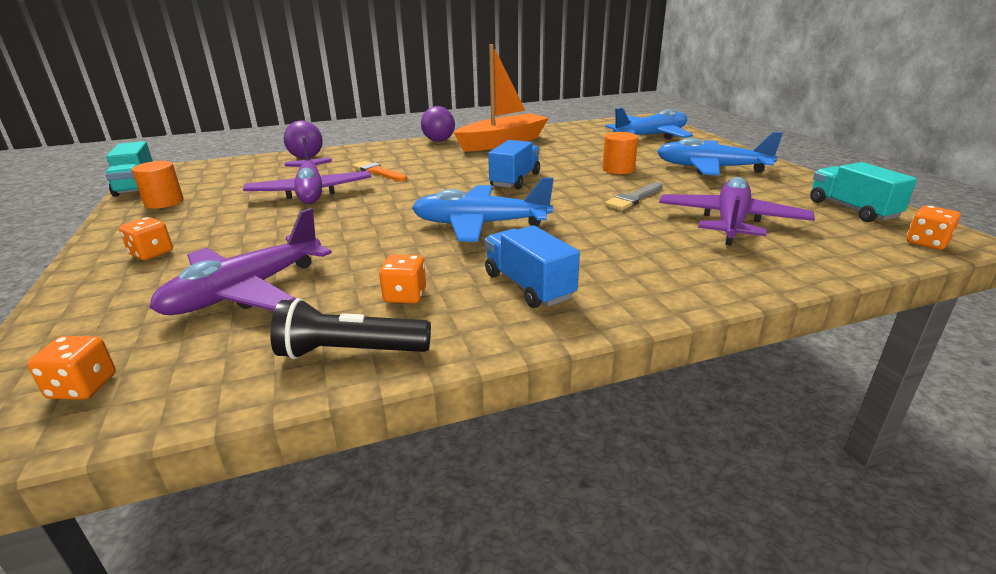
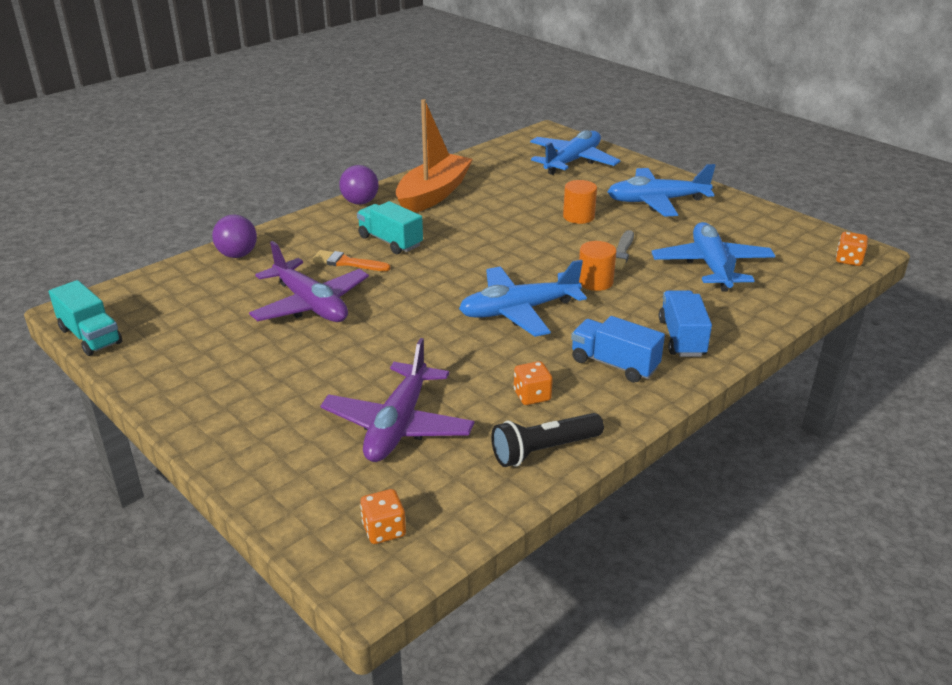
camera: 25 degrees left, 5 degrees up
(151, 253) = (251, 411): orange dice -> none
(164, 202) = (163, 351): orange cylinder -> orange cylinder (595, 282)
(515, 180) = (497, 249): blue truck -> blue truck (681, 338)
(730, 222) = (711, 266): purple plane -> blue plane
(852, 209) = (788, 234): turquoise truck -> turquoise truck (390, 241)

